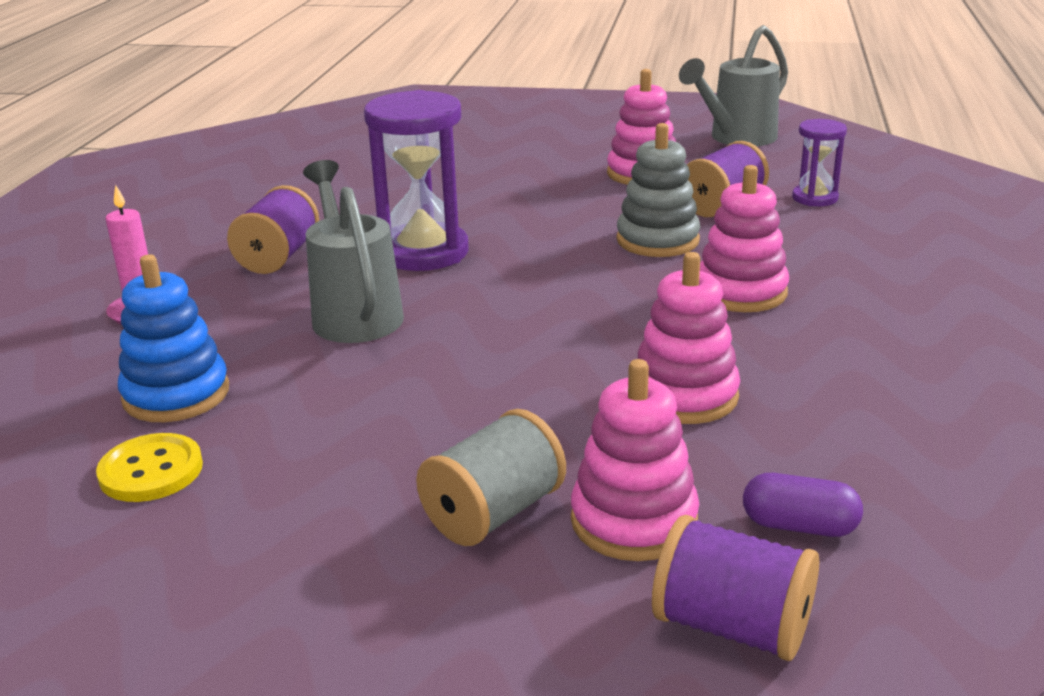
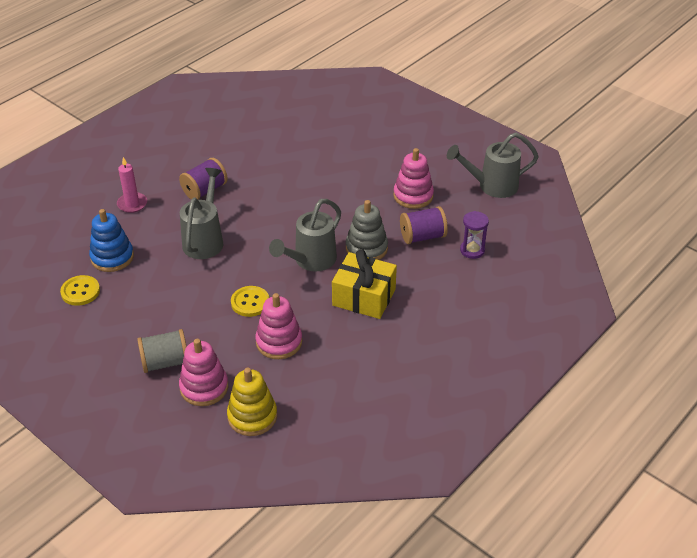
camera: 30 degrees right, 15 degrees up
(423, 252) = (263, 212): purple hourglass -> none
(552, 363) = (250, 302): none -> yellow button
(588, 279) = (311, 261): none -> grey watering can
(732, 627) = (191, 439): purple spool -> none
(741, 292) = (364, 297): pink stacking toy -> yellow gift
(799, 526) = (252, 416): purple capsule -> yellow stacking toy

